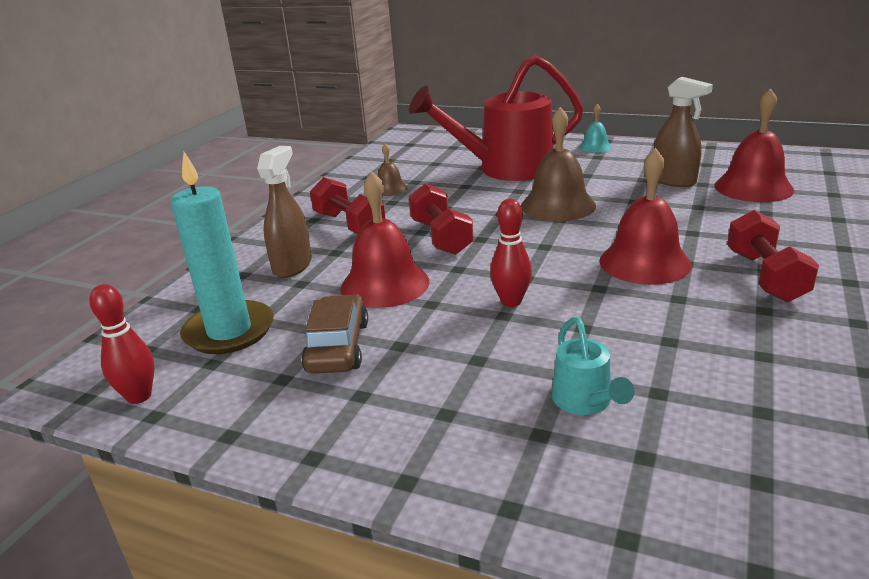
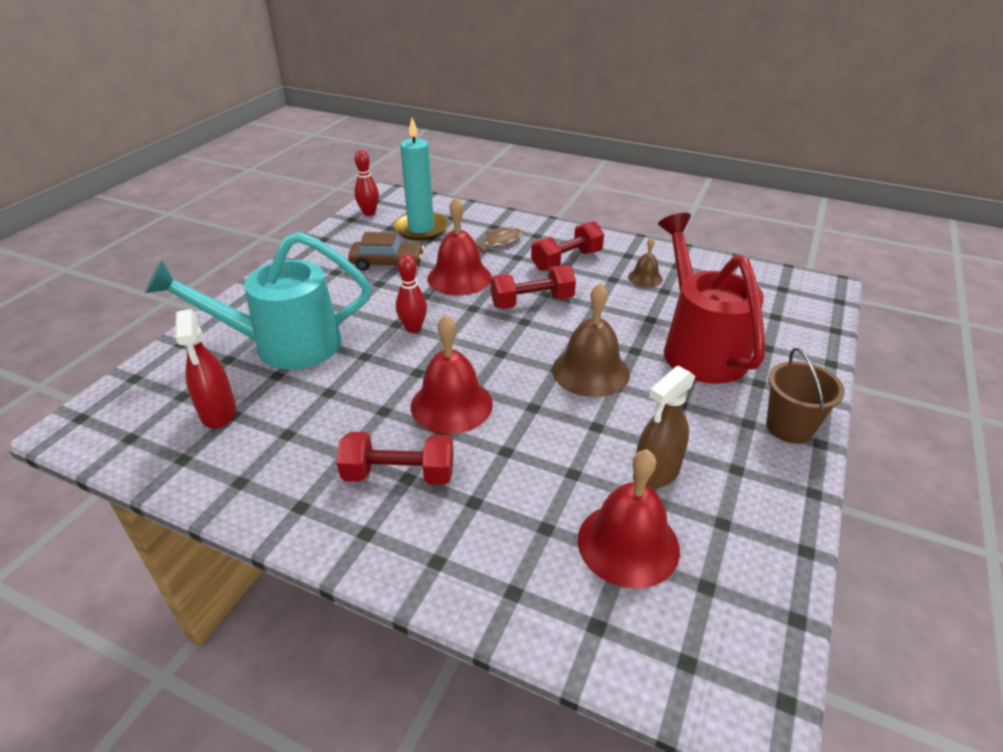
camera: 90 degrees right, 10 degrees up
(292, 266) = (499, 242): brown spray bottle -> brown fish
(585, 402) = (284, 345): turquoise watering can -> turquoise watering can, size x2.29
(595, 147) = (789, 427): turquoise bell -> brown bucket
(770, 427) = (218, 412): none -> red spray bottle

